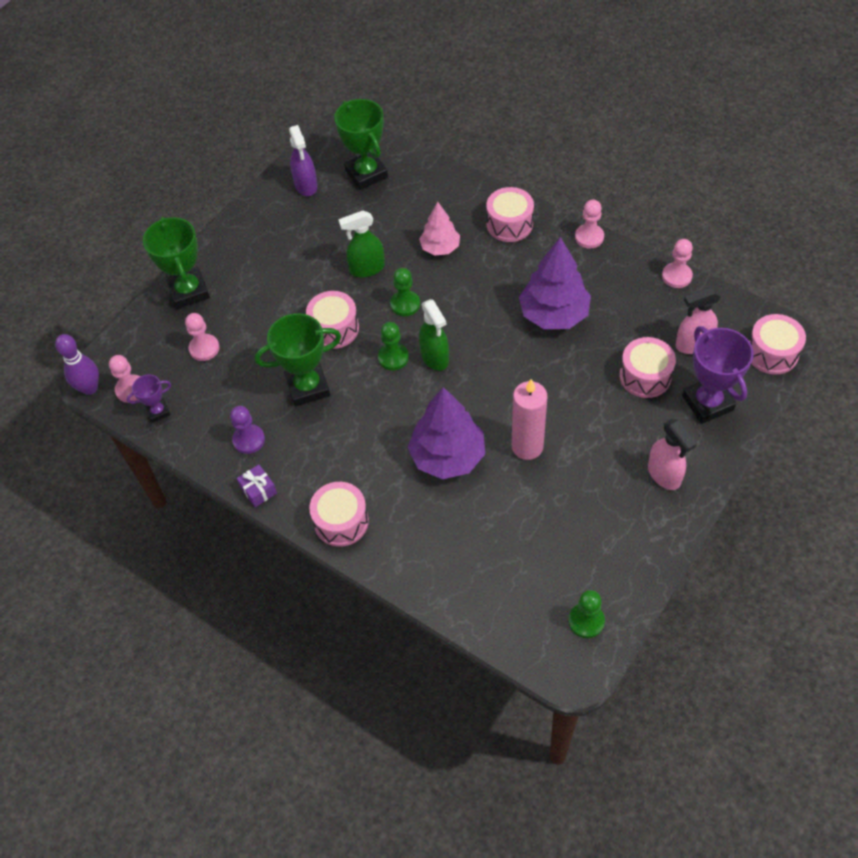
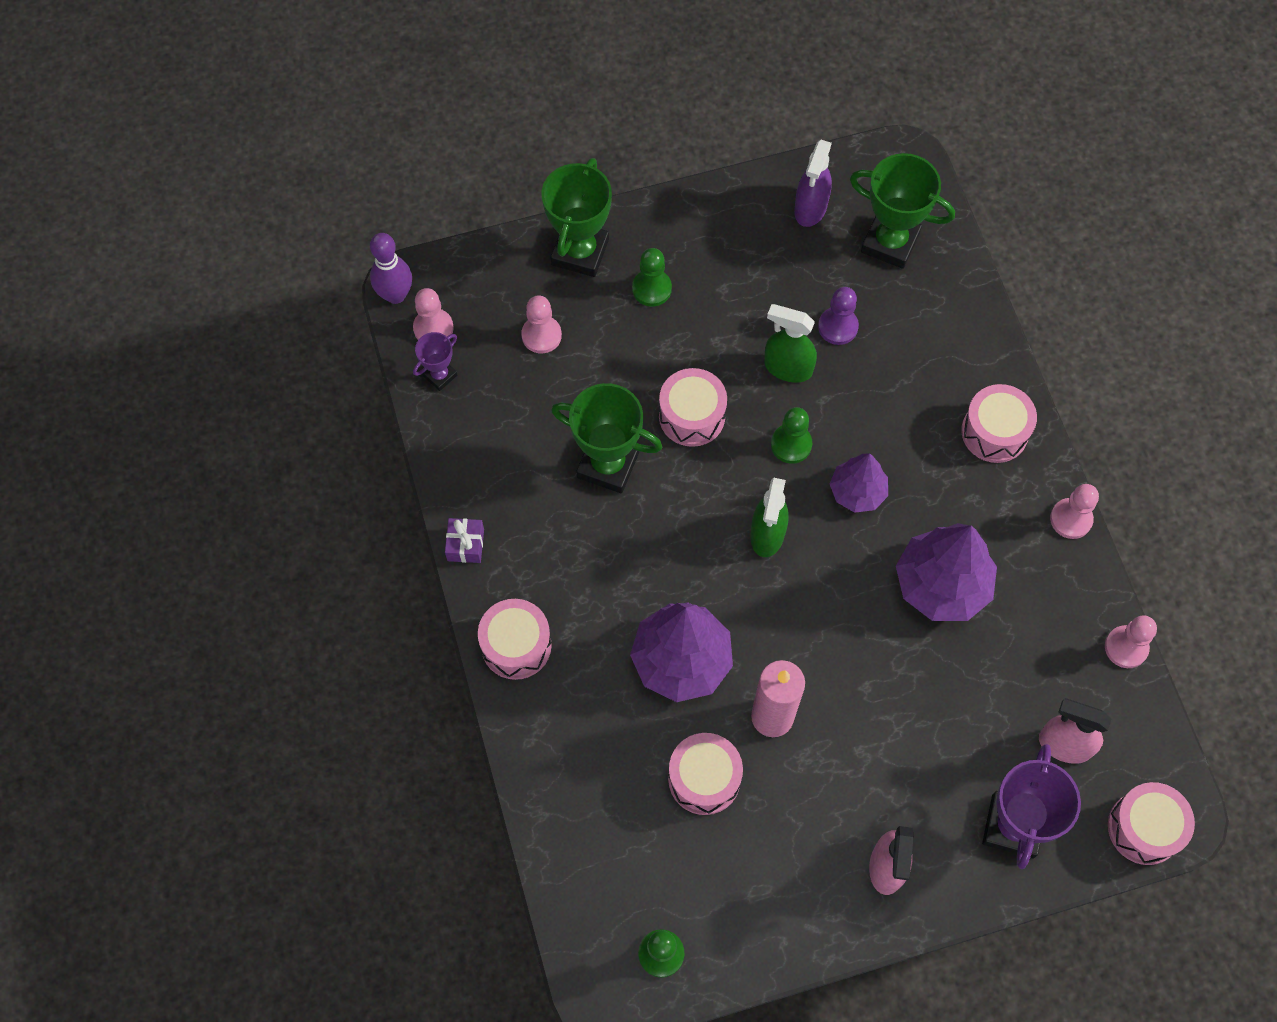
camera: 35 degrees right, 10 degrees up
(158, 411) = (440, 375): purple trophy -> purple trophy turned 60 degrees counterclockwise
(249, 440) = (501, 479): purple pawn -> purple pawn (838, 327)
(366, 174) = (890, 242): green trophy -> green trophy turned 75 degrees counterclockwise
(393, 357) = (724, 500): green pawn -> green pawn (652, 289)
(440, 248) = (890, 403): pink tree -> none
(464, 302) = (857, 492): none -> purple tree
(645, 376) = (973, 739): pink drum -> pink drum (704, 779)

